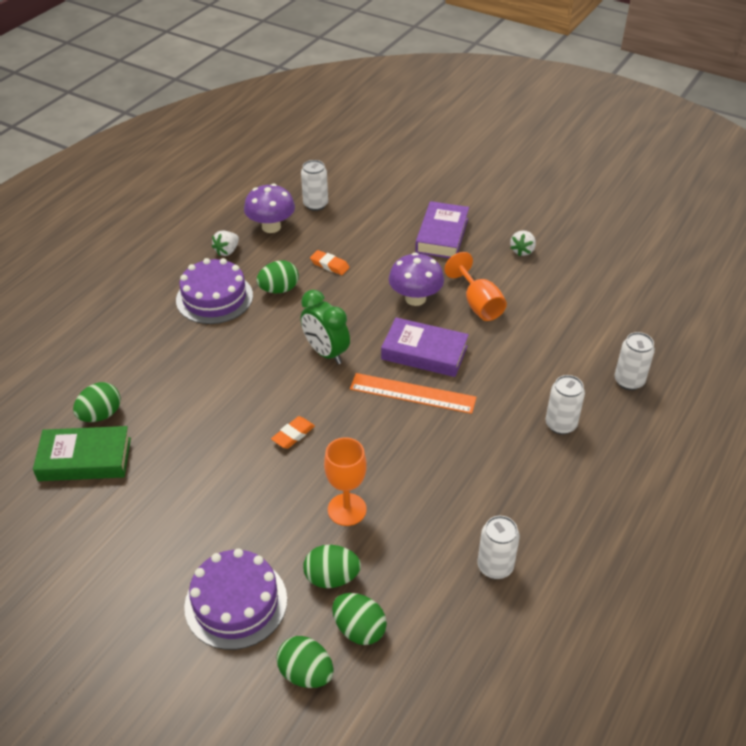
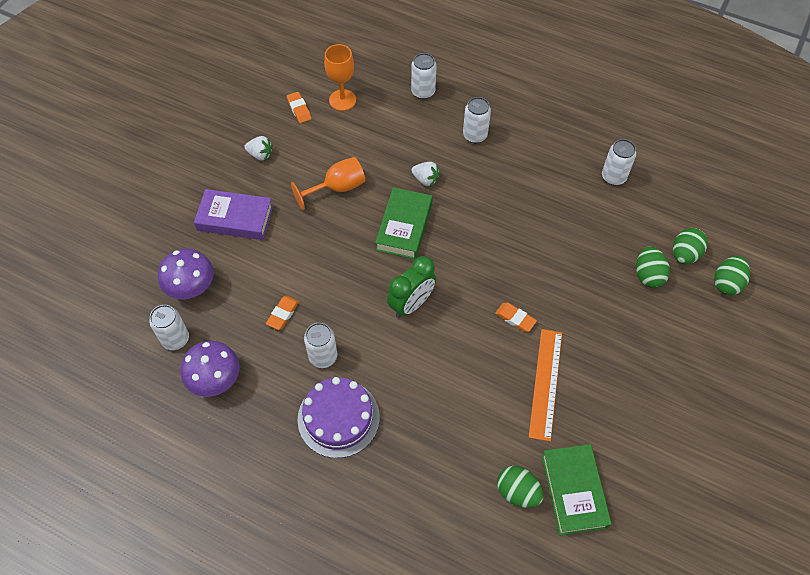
camera: 95 degrees left, 15 degrees up
(227, 251) = (259, 419): white strawberry -> white strawberry (425, 179)
(236, 602) = (685, 336): purple cake -> none
(279, 289) = (323, 356): green egg -> white can
(347, 509) = (584, 271): orange goblet -> orange goblet (342, 100)
(412, 393) = (454, 233): orange ruler -> orange ruler (545, 383)
(415, 298) = (332, 236): purple mushroom -> purple mushroom (191, 287)
(424, 352) = (404, 227): purple book -> green book
(588, 278) = (299, 109): none -> orange eraser

